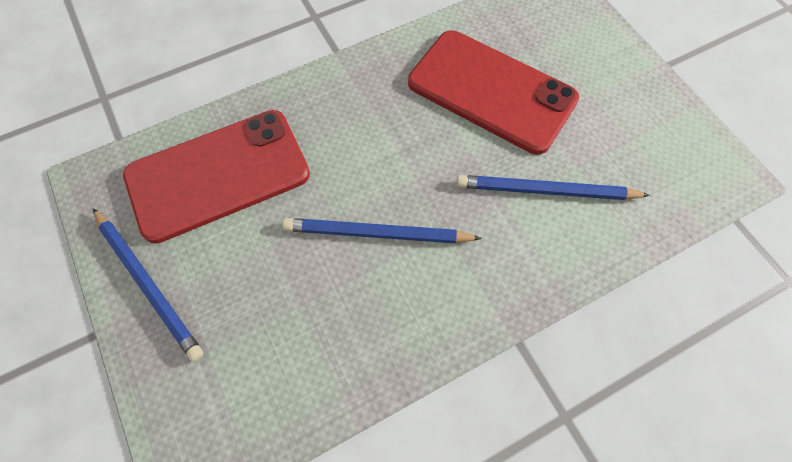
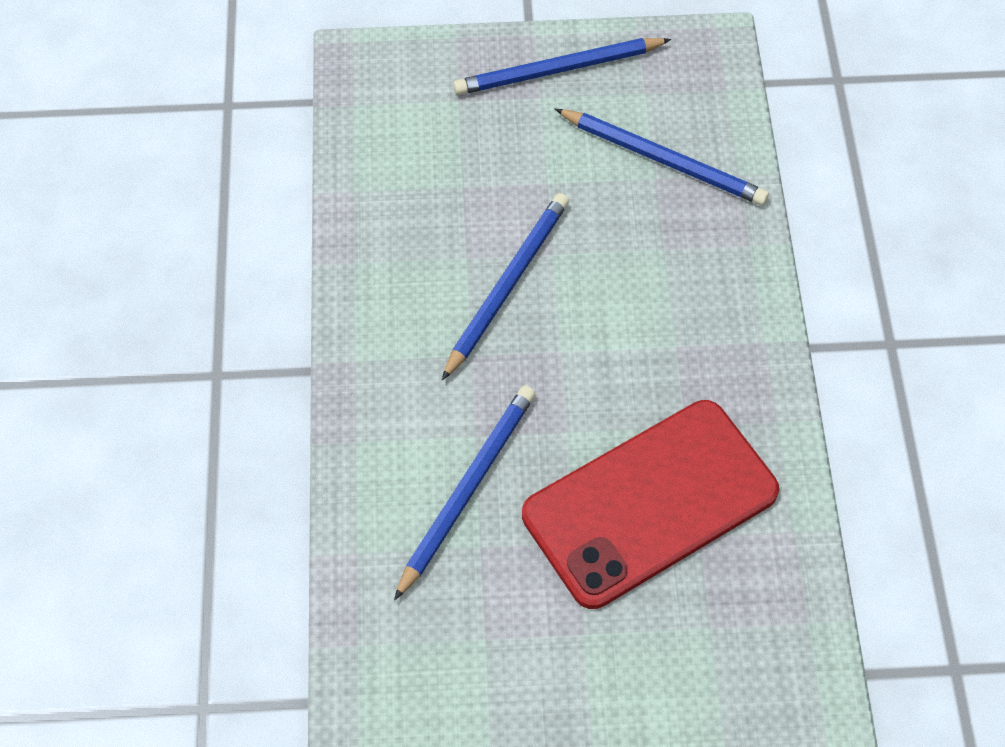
camera: 115 degrees right, 5 degrees down
(218, 175) = (663, 160): red phone -> blue pencil

